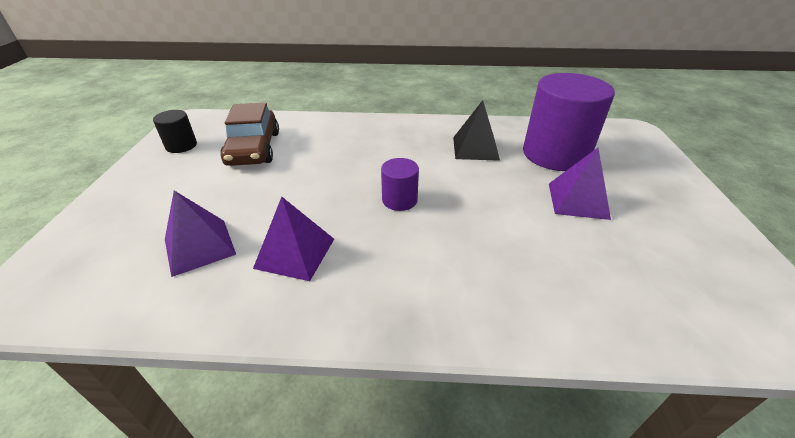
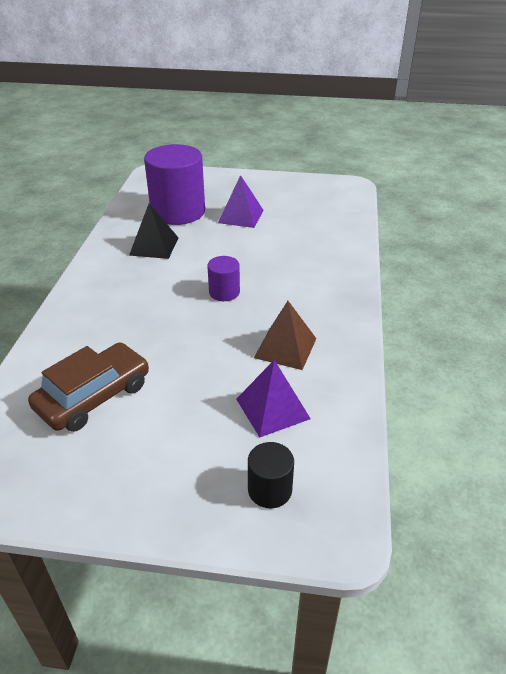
camera: 85 degrees left, 0 degrees up
(181, 145) = (54, 475): black cylinder -> black cylinder (270, 490)
(254, 148) = (94, 396): brown car -> brown car turned 45 degrees counterclockwise
(295, 253) = (285, 348): purple pyramid -> brown pyramid

